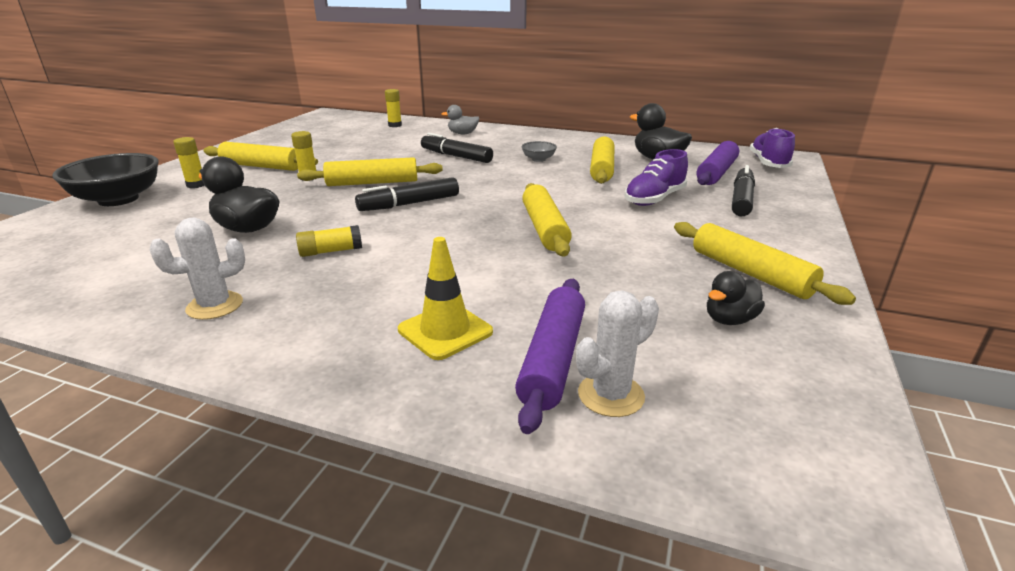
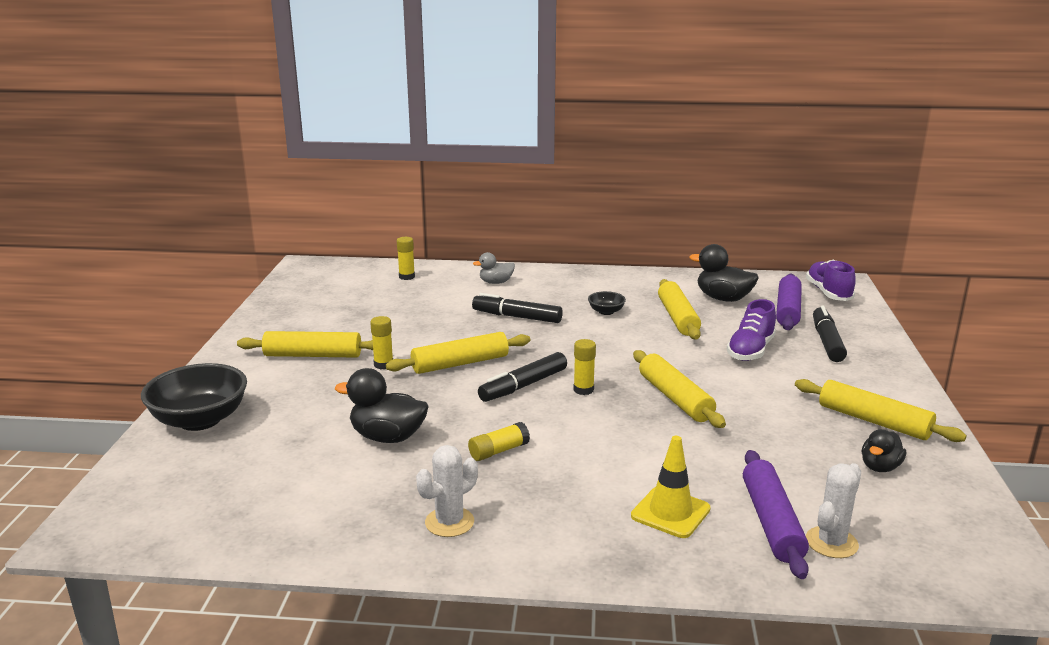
camera: 15 degrees left, 5 degrees down
(196, 185) = (266, 390): yellow glue stick -> yellow glue stick (583, 390)
(538, 159) = (606, 312): grey bowl -> black bowl

